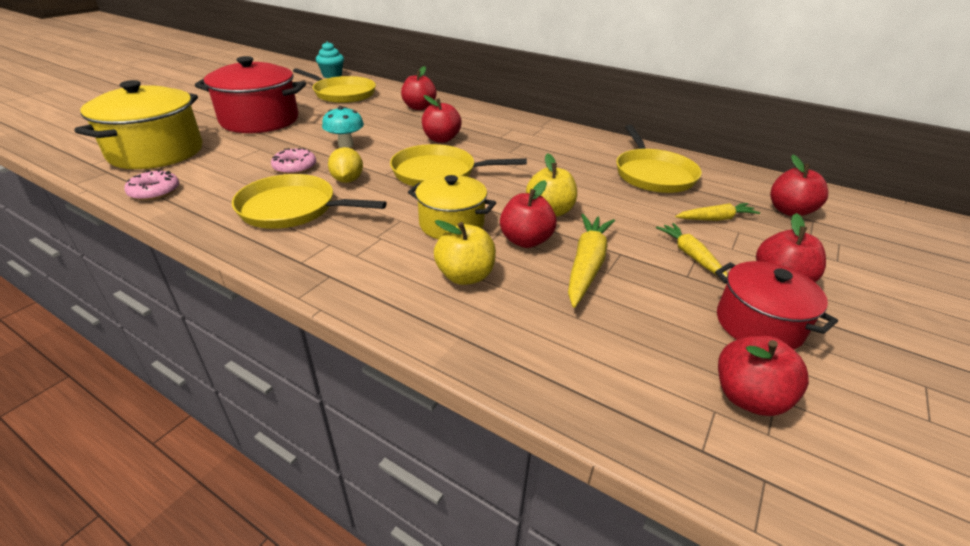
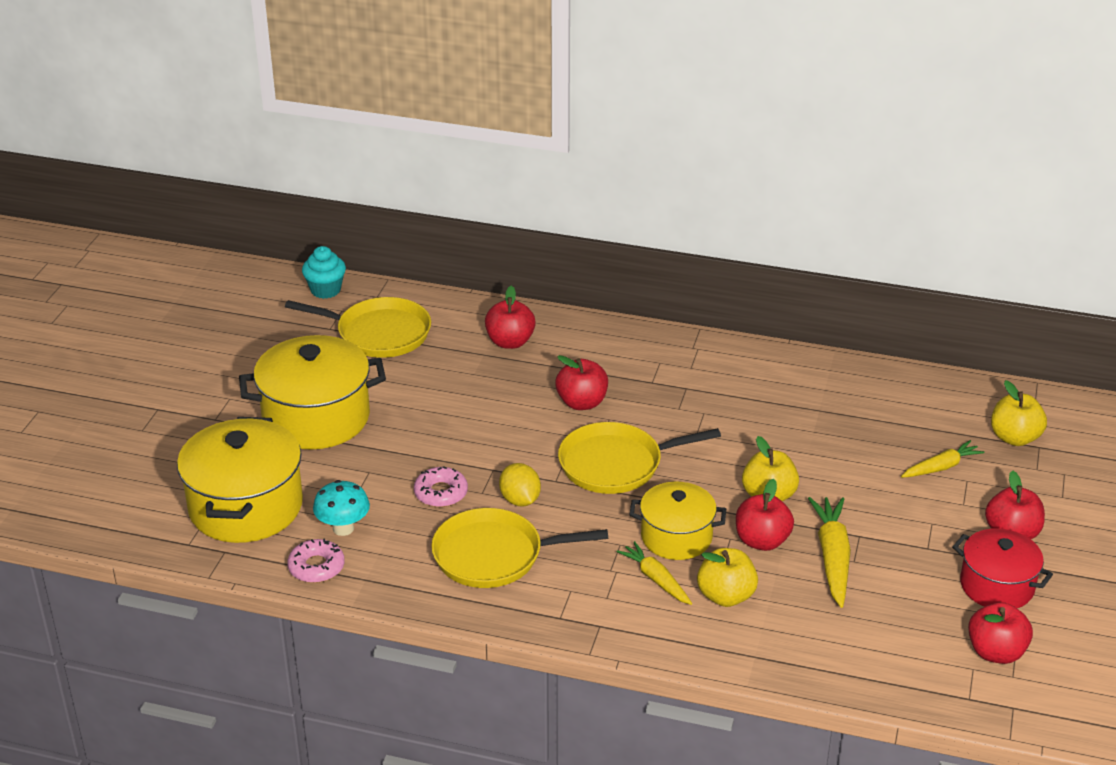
camera: 15 degrees left, 0 degrees up
(260, 120) = (316, 418): red pot -> yellow pot
(346, 145) = (470, 441): turquoise mushroom -> turquoise mushroom (343, 528)
(653, 174) = (860, 411): yellow pan -> none
(690, 255) = (926, 523): yellow carrot -> yellow carrot (656, 579)
(789, 211) = (1014, 438): red apple -> yellow apple

